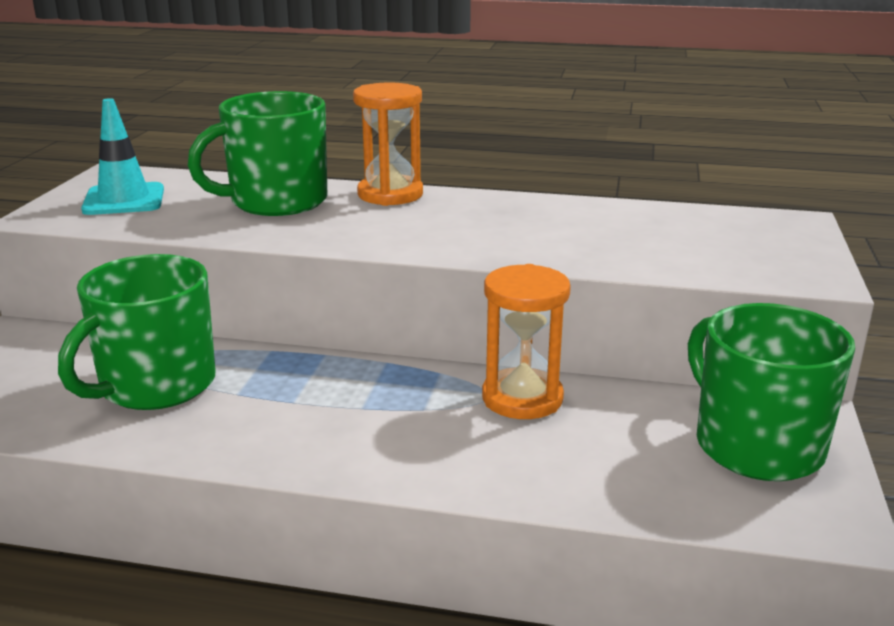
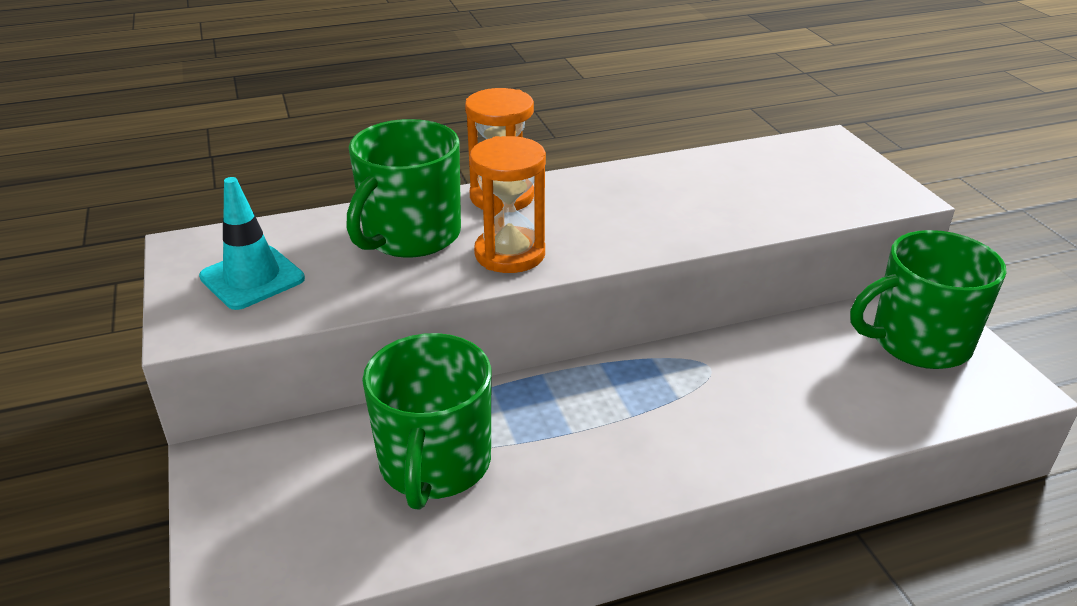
camera: 30 degrees left, 10 degrees up
(522, 398) = (736, 360): orange hourglass -> orange hourglass (510, 254)
(756, 445) = (918, 342): green mug -> green mug turned 45 degrees counterclockwise

